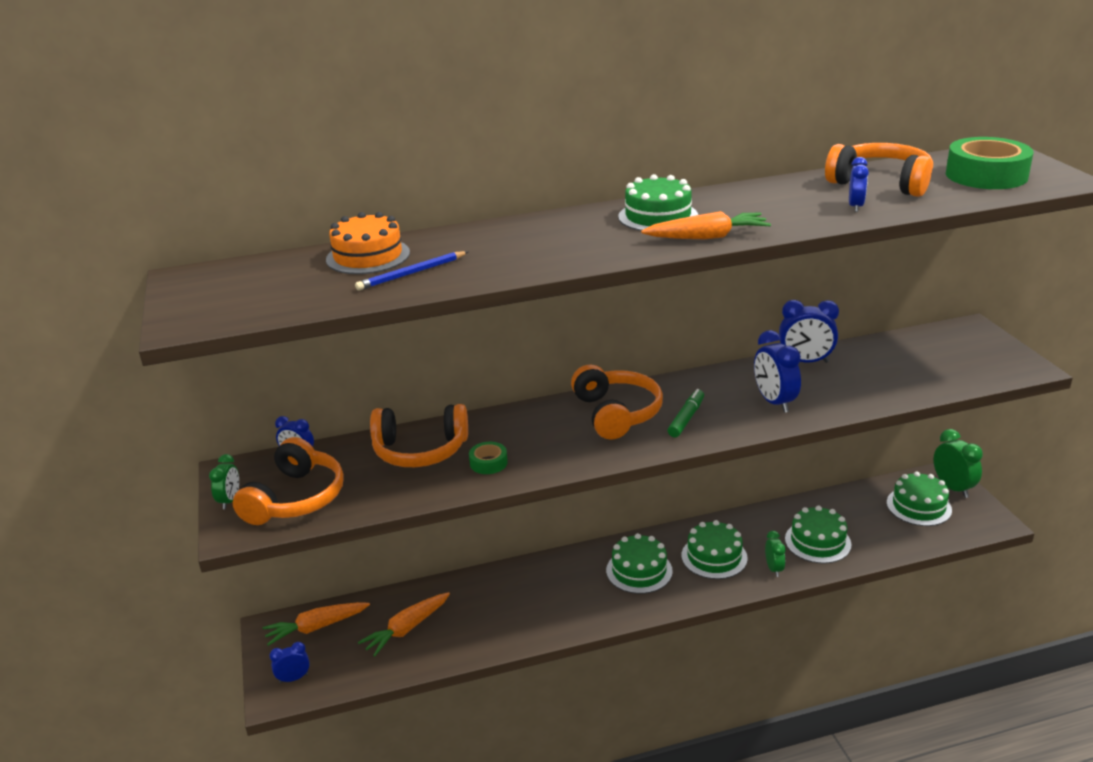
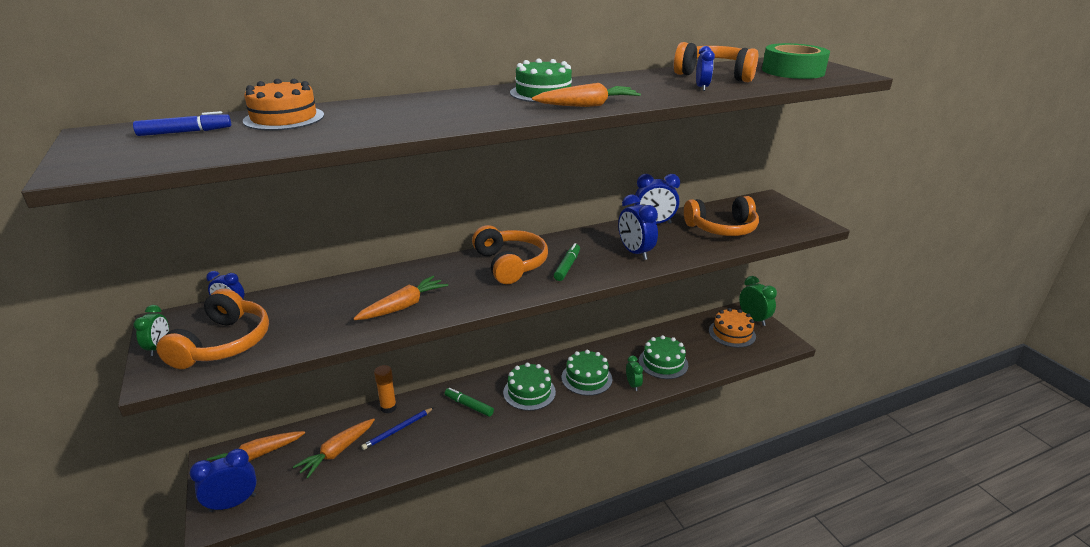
camera: 10 degrees left, 0 degrees up
(270, 276) = (185, 132): none -> blue marker
(293, 678) = (233, 503): blue clock -> blue clock, size x1.67
(411, 273) = (324, 130): blue pencil -> blue pencil (398, 430)
(420, 450) = (342, 298): orange headphones -> orange headphones (722, 228)
(465, 581) = (388, 408): none -> orange glue stick
(488, 463) = (403, 306): green tape -> orange carrot
(563, 583) = (469, 405): none -> green marker
(918, 506) = (732, 333): green cake -> orange cake

